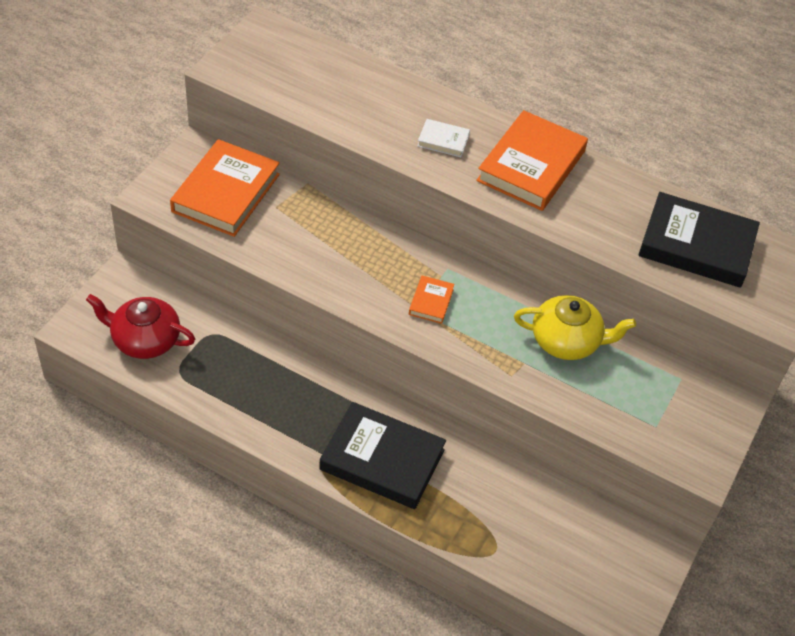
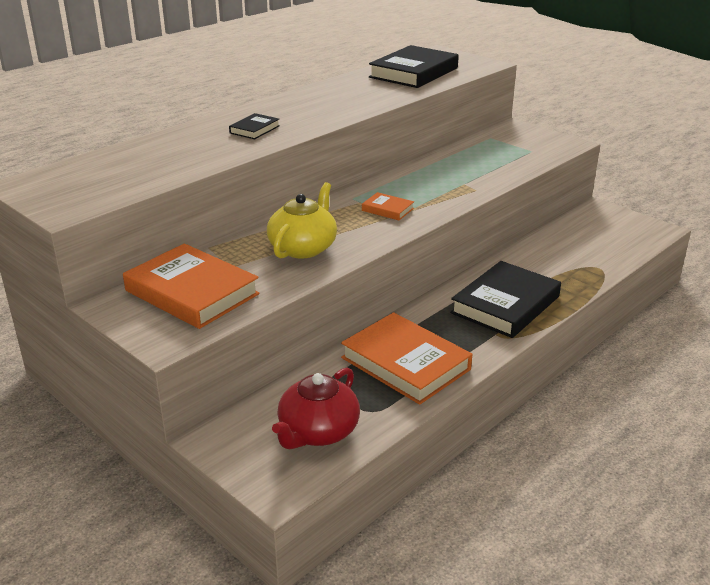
camera: 70 degrees left, 20 degrees down
(443, 140) = (254, 129): white book -> black book
(531, 166) = (306, 105): orange book -> orange book (405, 363)
(566, 341) = (446, 166): yellow teapot -> yellow teapot (303, 248)

